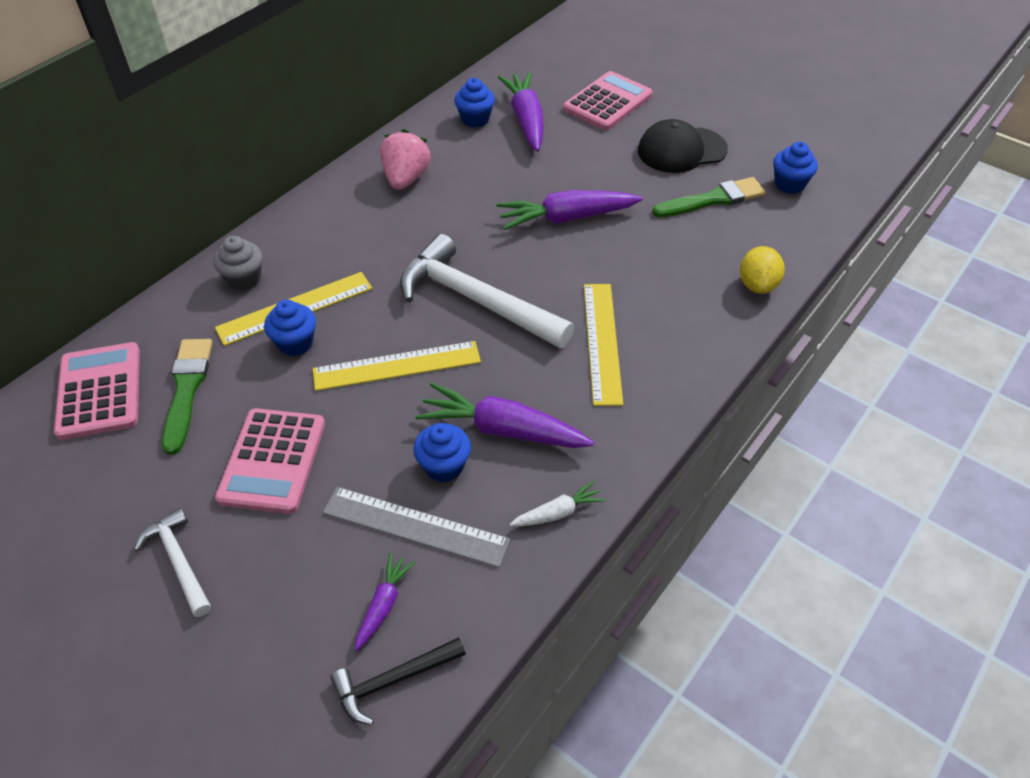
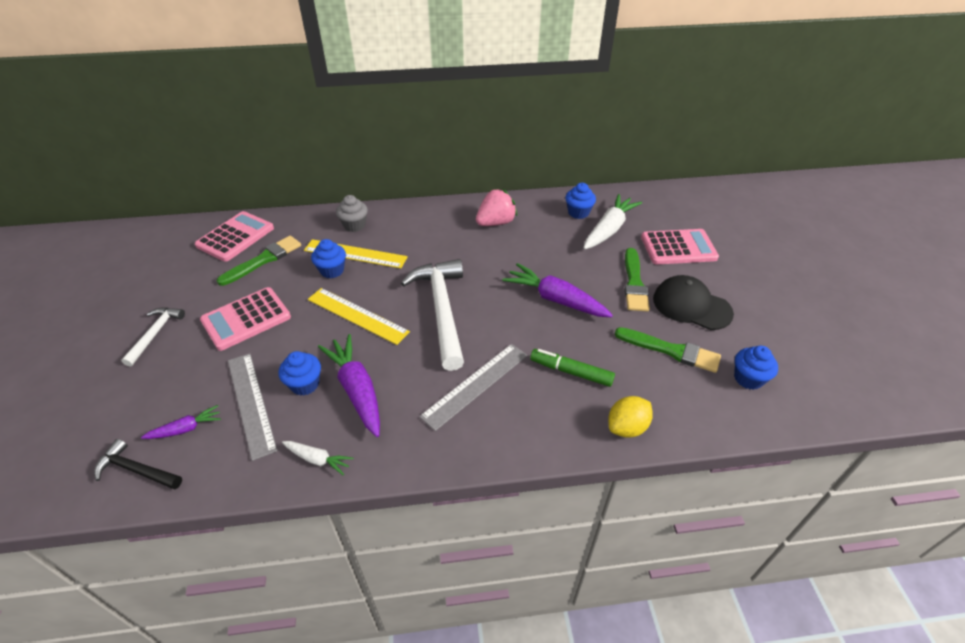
camera: 45 degrees right, 5 degrees down
(526, 120) = (609, 229): purple carrot -> white carrot
(602, 342) = (475, 385): yellow ruler -> grey ruler
(613, 159) = (634, 283): none -> green brush
(663, 272) = (571, 372): none -> green marker

